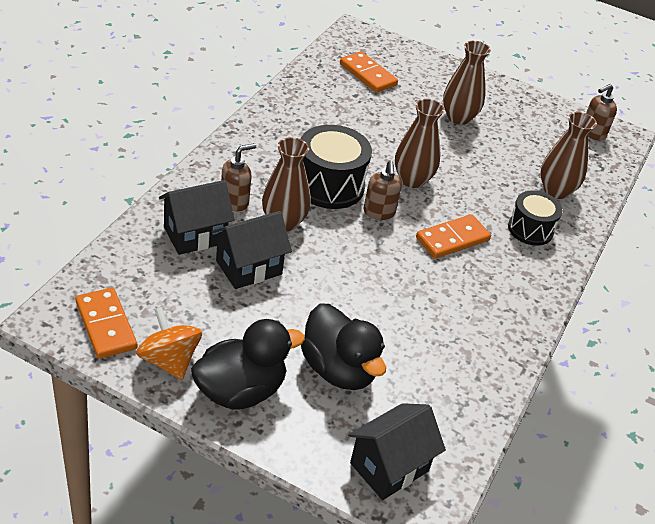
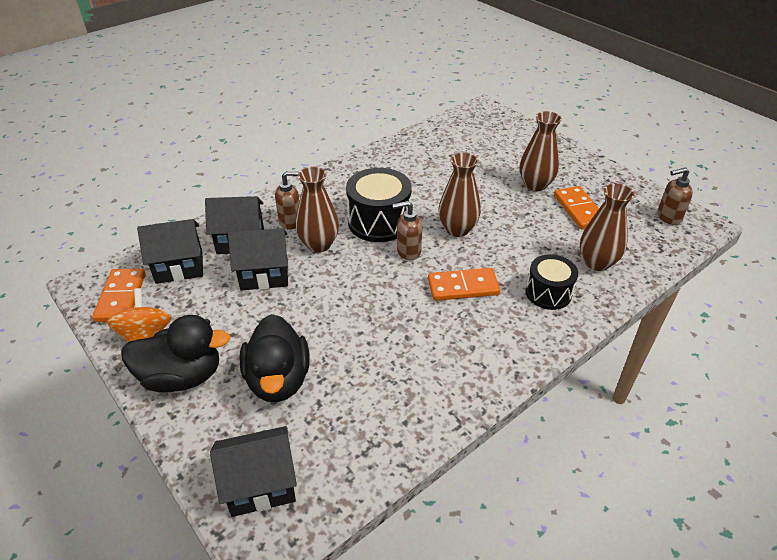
camera: 30 degrees right, 0 degrees up
(147, 278) = (179, 267): none -> black house
(368, 74) = (473, 140): orange domino -> orange domino (579, 210)
(379, 212) = (408, 251): brown soap dispenser -> brown soap dispenser turned 60 degrees clockwise

